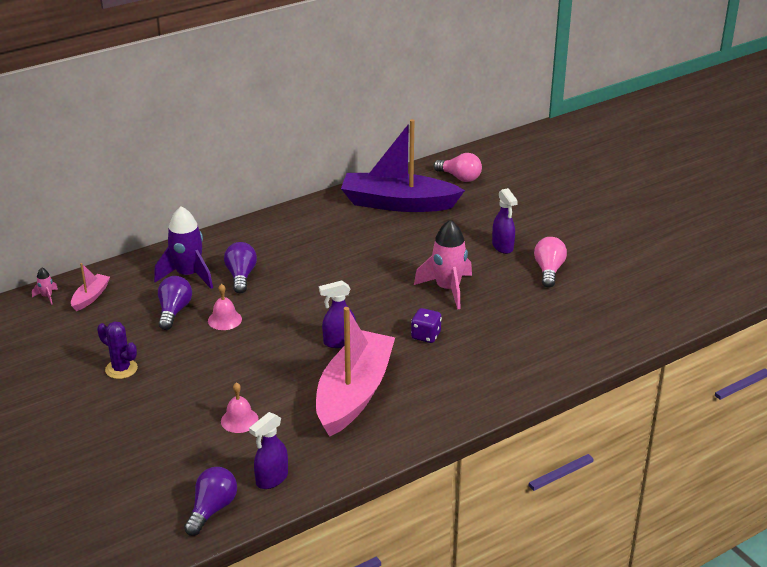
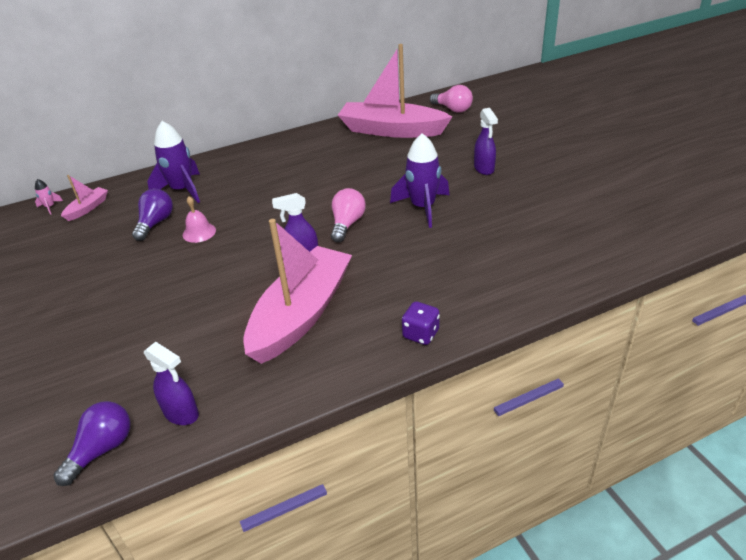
camera: 10 degrees right, 5 degrees up
(121, 369) = (82, 278): purple cactus -> none
(239, 420) = (173, 339): pink bell -> none
(241, 276) = (229, 192): purple light bulb -> none
(271, 479) = (181, 414): purple spray bottle -> purple spray bottle turned 105 degrees counterclockwise
(398, 203) = (391, 130): purple boat -> pink boat
(426, 336) = (391, 254): purple dice -> purple dice (421, 334)
(447, 289) = (423, 207): pink rocket -> purple rocket
(548, 271) = (527, 192): pink light bulb -> pink light bulb (347, 224)

